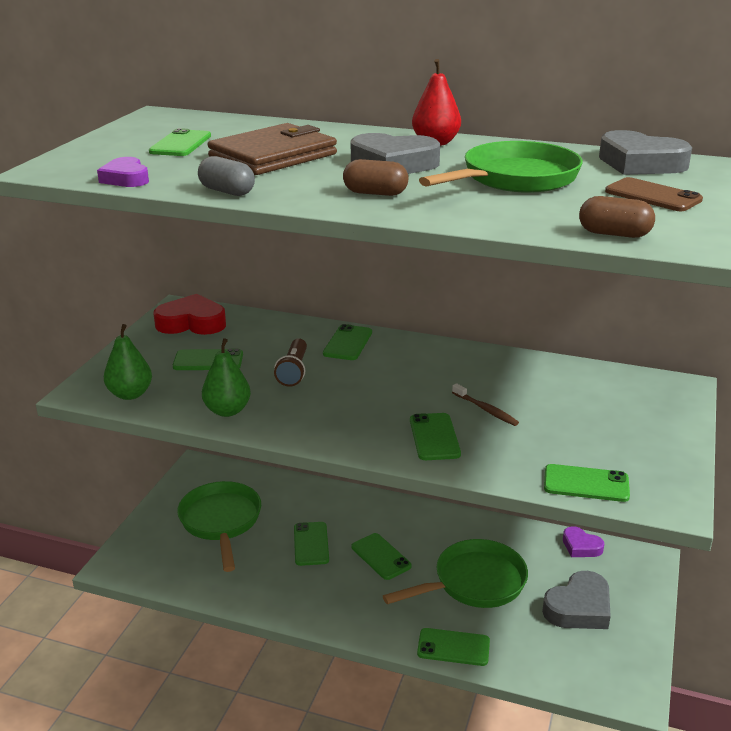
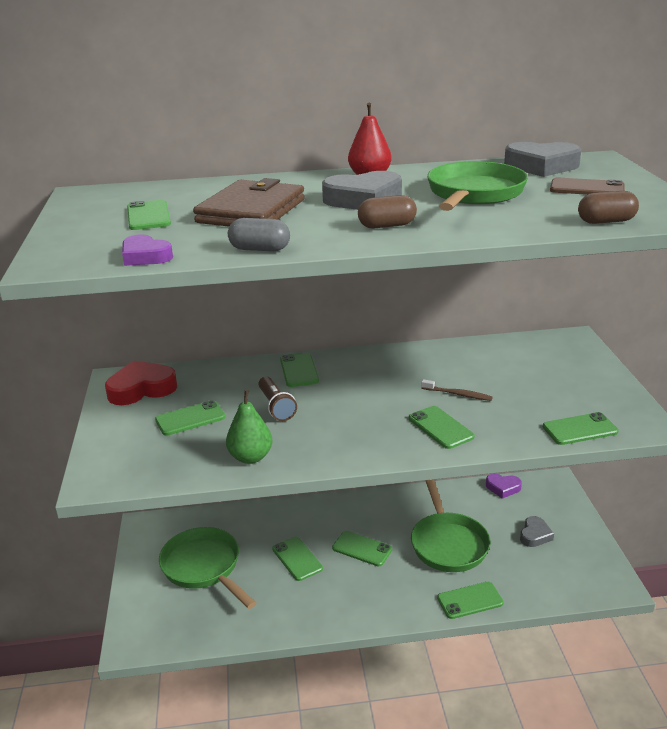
camera: 25 degrees left, 0 degrees up
(130, 394) = (145, 469): green pear -> none
(474, 582) = (448, 543): green pan -> green pan turned 135 degrees clockwise
(579, 608) = (535, 535): grey heart -> grey heart, size x0.60

